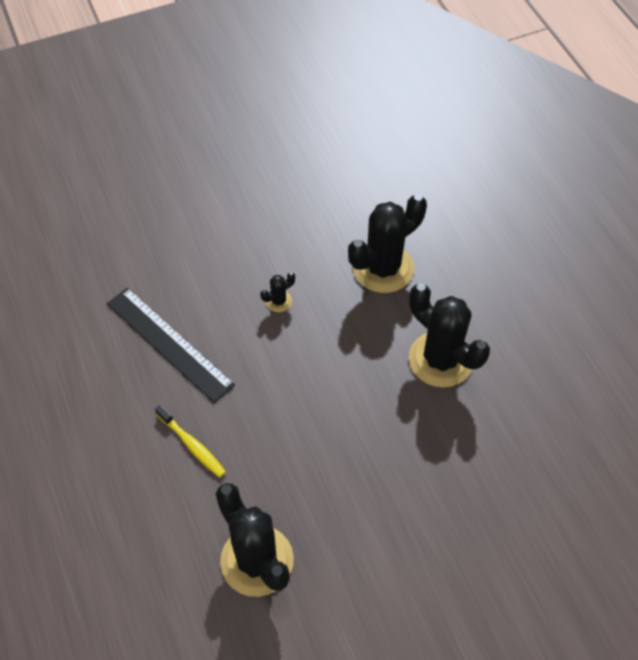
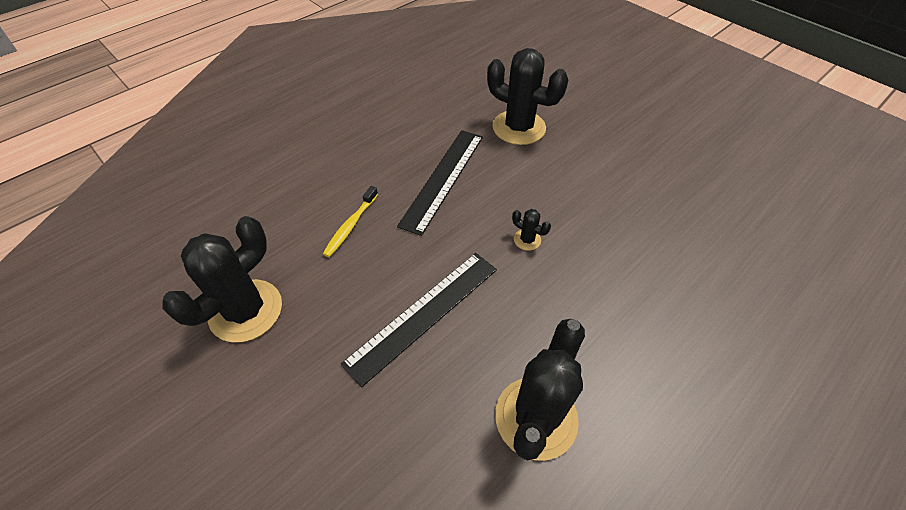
camera: 70 degrees right, 5 degrees down
(323, 408) = (424, 314): none -> black ruler
(383, 268) = (622, 318): black cactus -> black cactus (519, 128)

